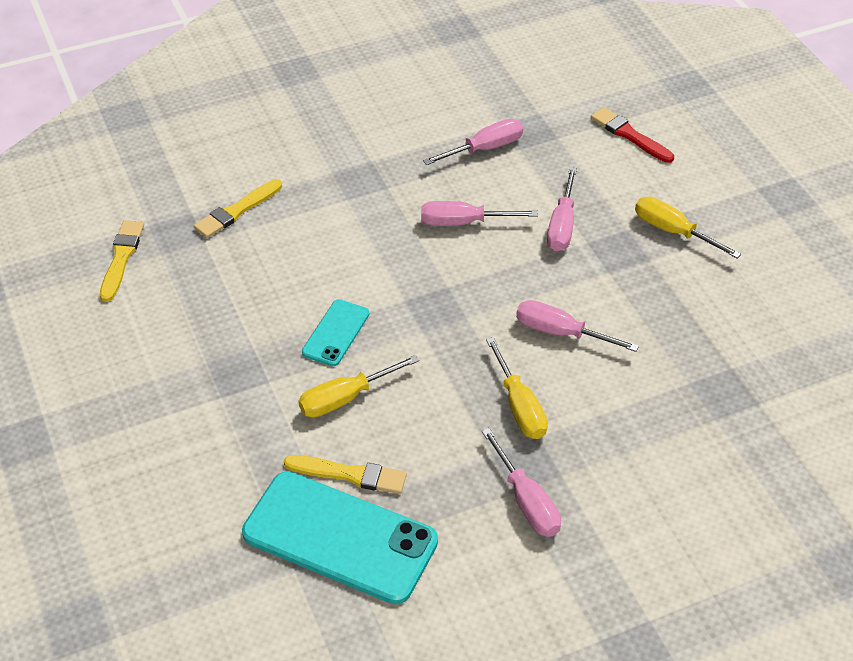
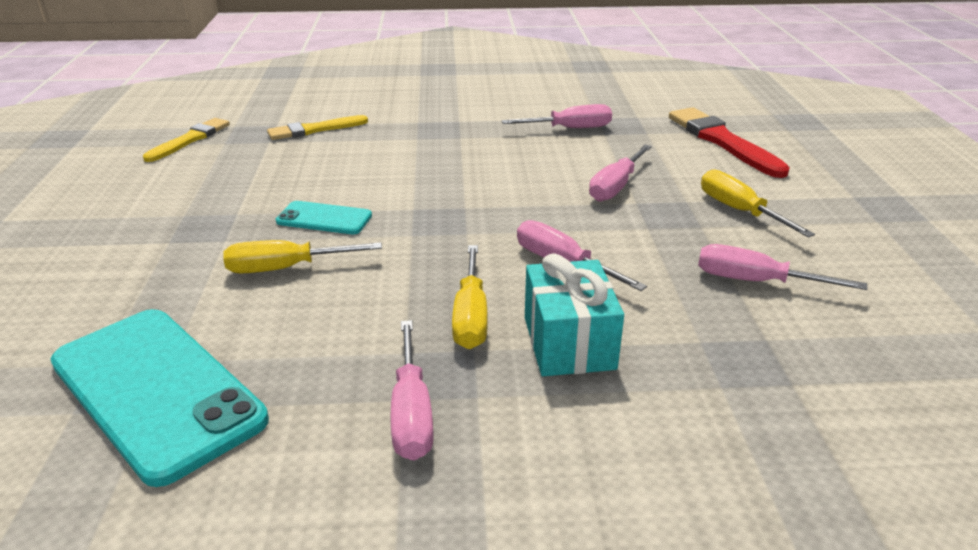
camera: 20 degrees right, 15 degrees down
(336, 333) = (324, 219): turquoise phone -> turquoise phone turned 60 degrees clockwise
(350, 474) = (227, 333): yellow brush -> none
(464, 222) = (515, 169): pink screwdriver -> pink screwdriver (756, 281)
(601, 410) = (569, 343): none -> turquoise gift
(629, 135) = (722, 141): red brush -> red brush, size x1.55

